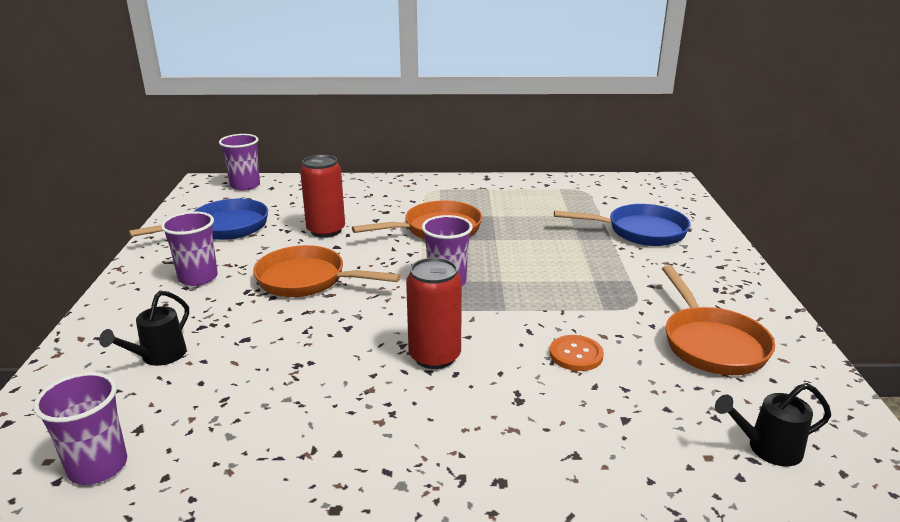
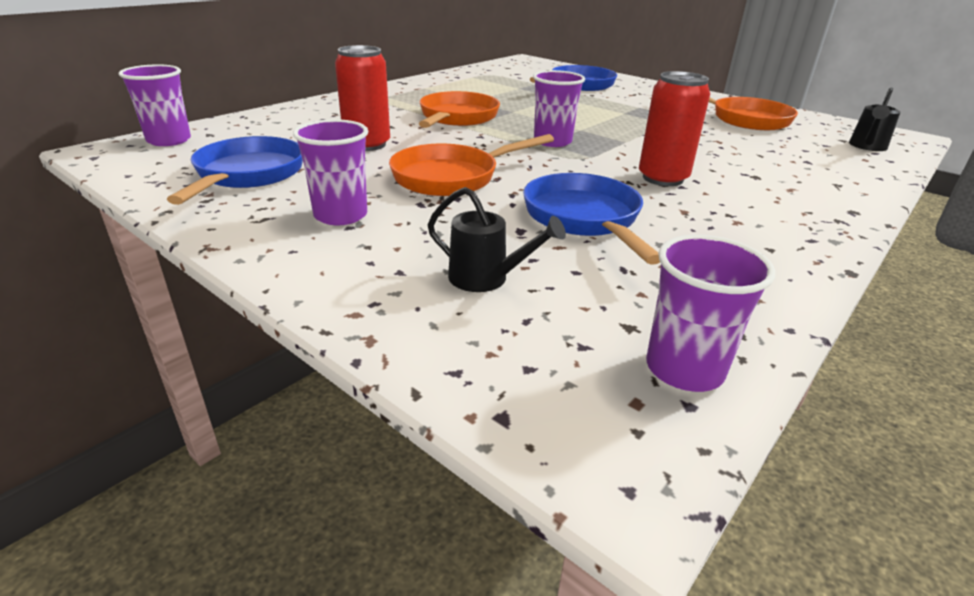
camera: 50 degrees left, 5 degrees up
(158, 357) = (486, 279): black watering can -> black watering can turned 45 degrees counterclockwise
(295, 354) = (584, 219): none -> blue pan
(576, 354) = (715, 146): orange button -> none

